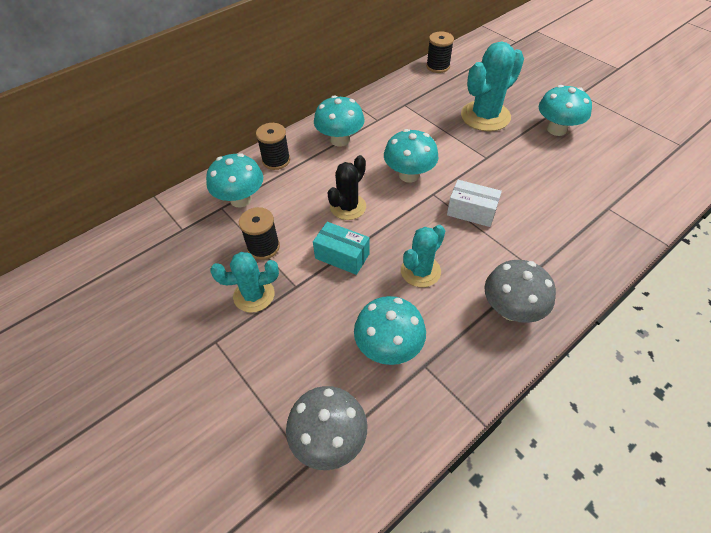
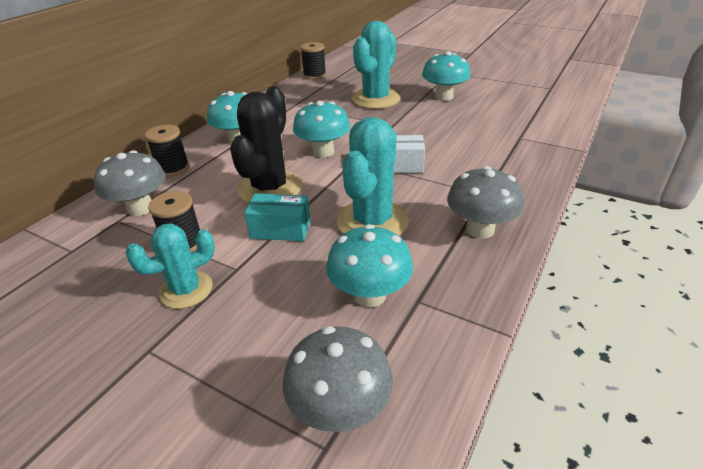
camera: 20 degrees left, 15 degrees down
(240, 199) = (140, 208): turquoise mushroom -> grey mushroom
(348, 207) = (270, 188): black cactus -> black cactus, size x1.59
(420, 271) = (372, 221): turquoise cactus -> turquoise cactus, size x1.59

